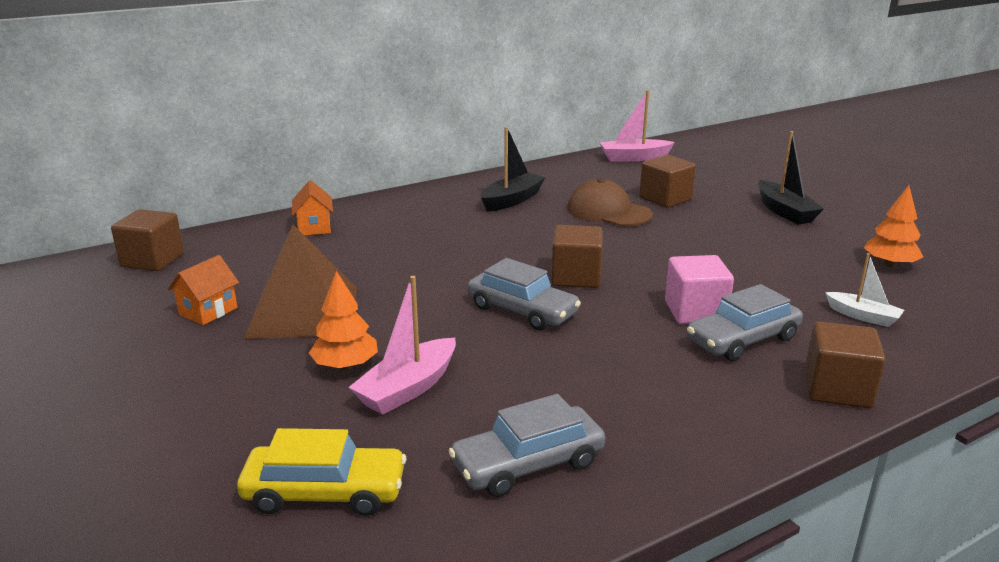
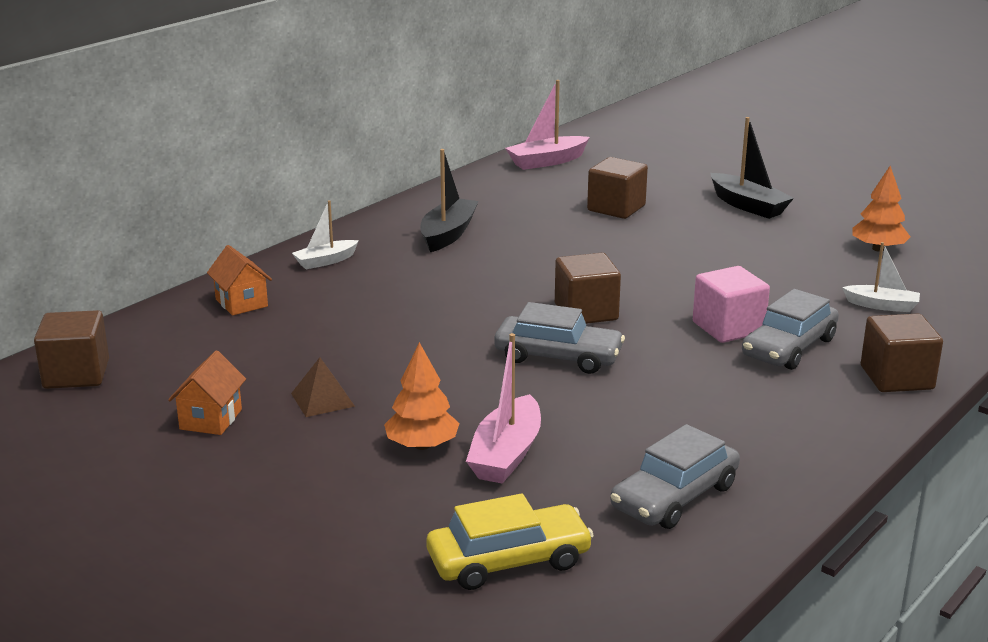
camera: 20 degrees left, 0 degrees up
(303, 311) = (322, 399): brown pyramid -> brown pyramid, size x0.44
(402, 207) = (325, 261): none -> white boat
(608, 211) = (566, 232): brown cap -> none

